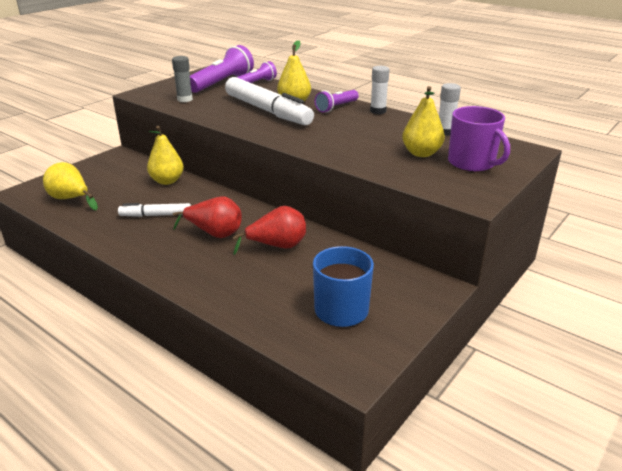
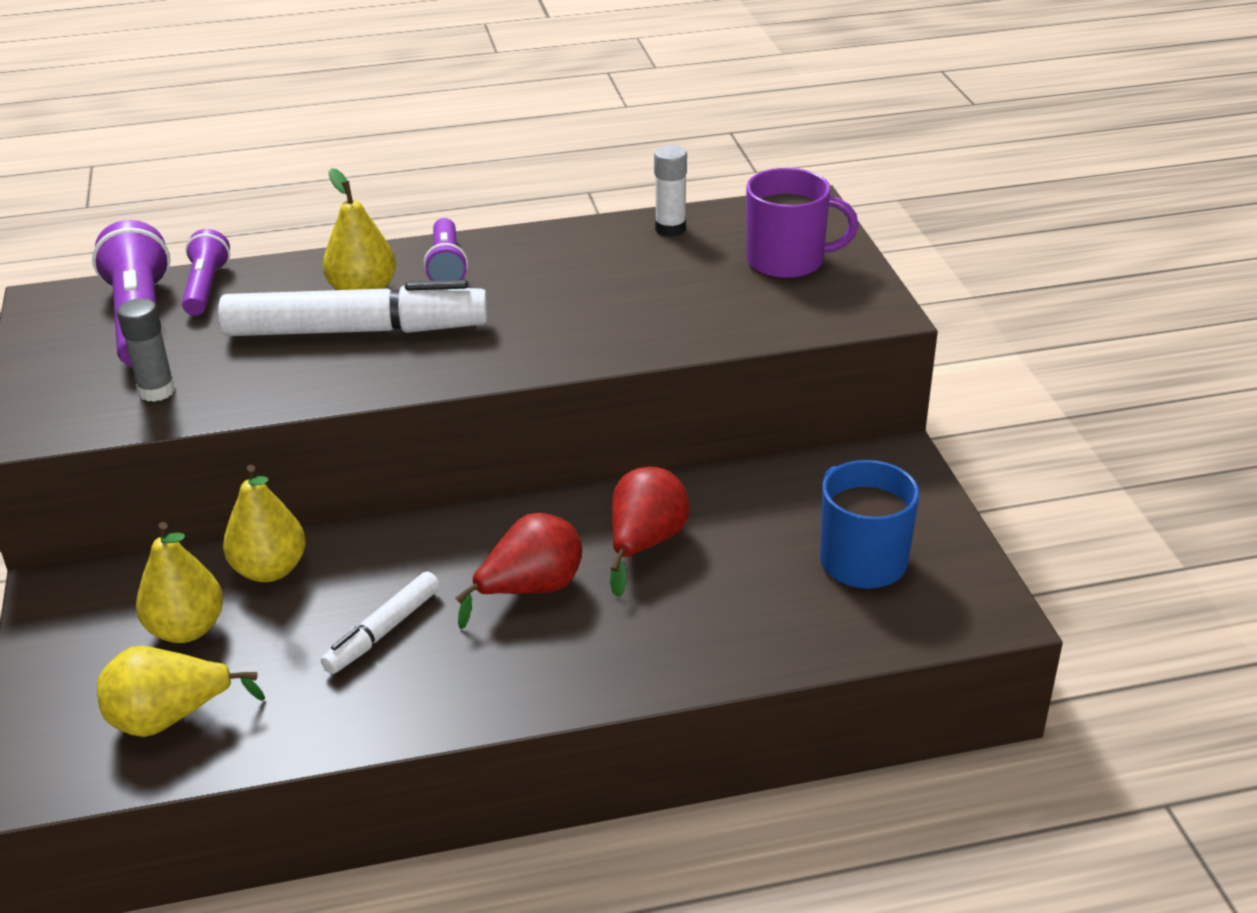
camera: 50 degrees left, 5 degrees up
(378, 111) = (518, 240): white glue stick -> none
(421, 153) = (709, 281): yellow pear -> yellow pear (186, 629)

